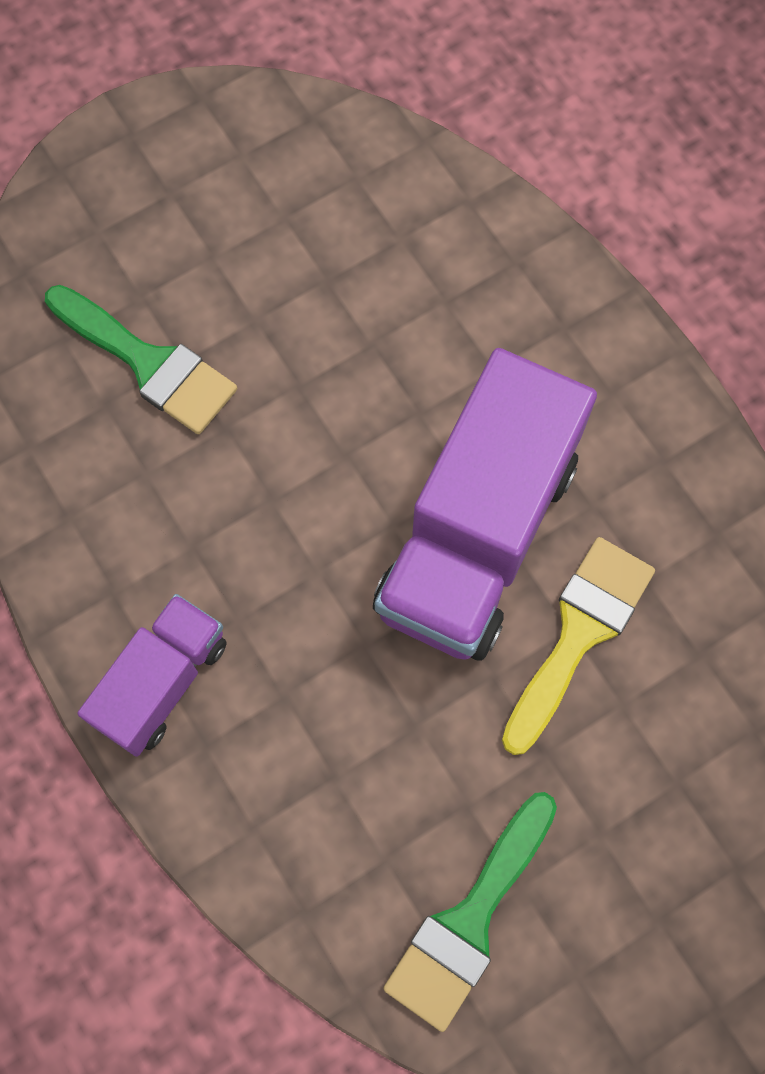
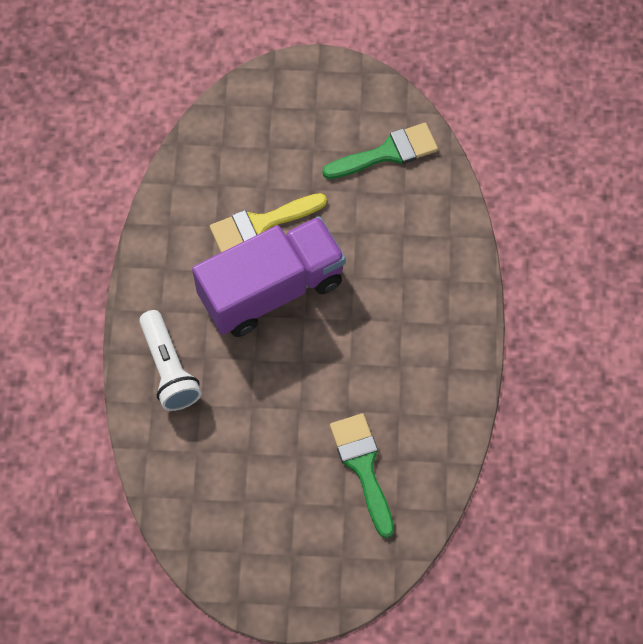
camera: 145 degrees left, 5 degrees down
(162, 682) = (451, 316): purple truck -> none
(530, 320) = (169, 369): none -> white flashlight

